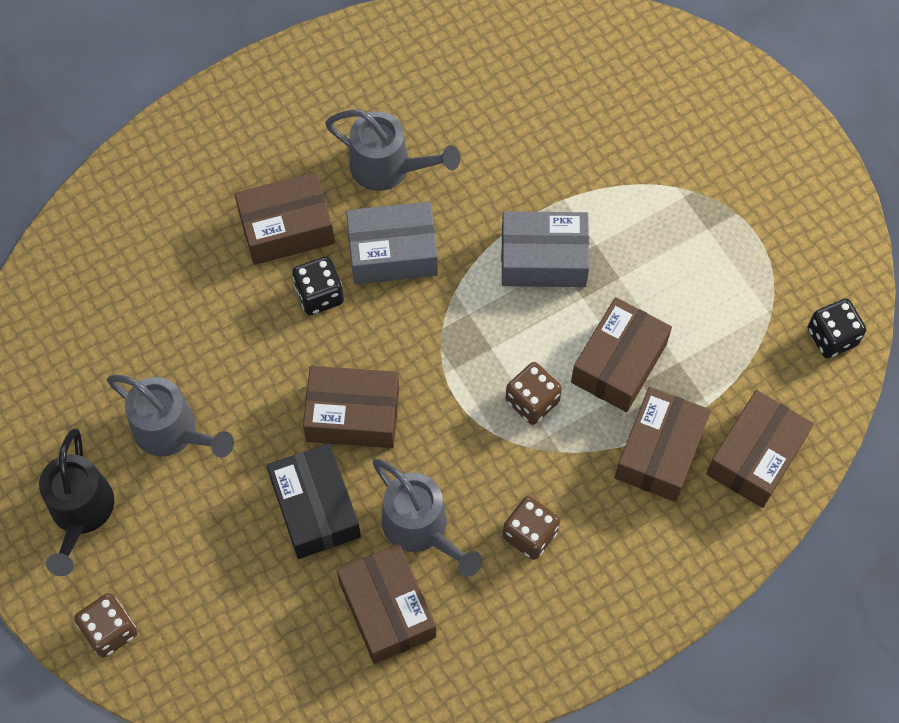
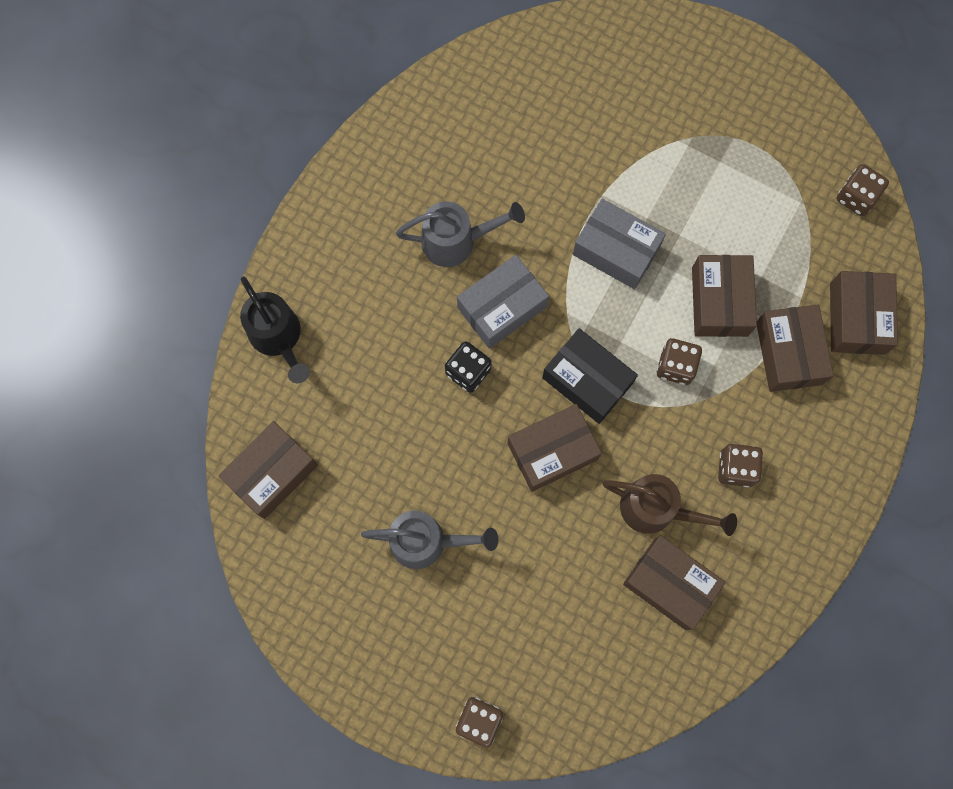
camera: 30 degrees left, 10 degrees up
(80, 514) = (398, 645): black watering can -> black watering can (278, 338)
(286, 228) = (409, 332): brown box -> brown box (272, 473)
(315, 508) = (570, 538): black box -> black box (587, 380)
(421, 529) = (656, 509): grey watering can -> brown watering can
(543, 258) = (616, 250): grey box -> grey box turned 60 degrees clockwise
(832, 337) = (856, 197): black dice -> brown dice

